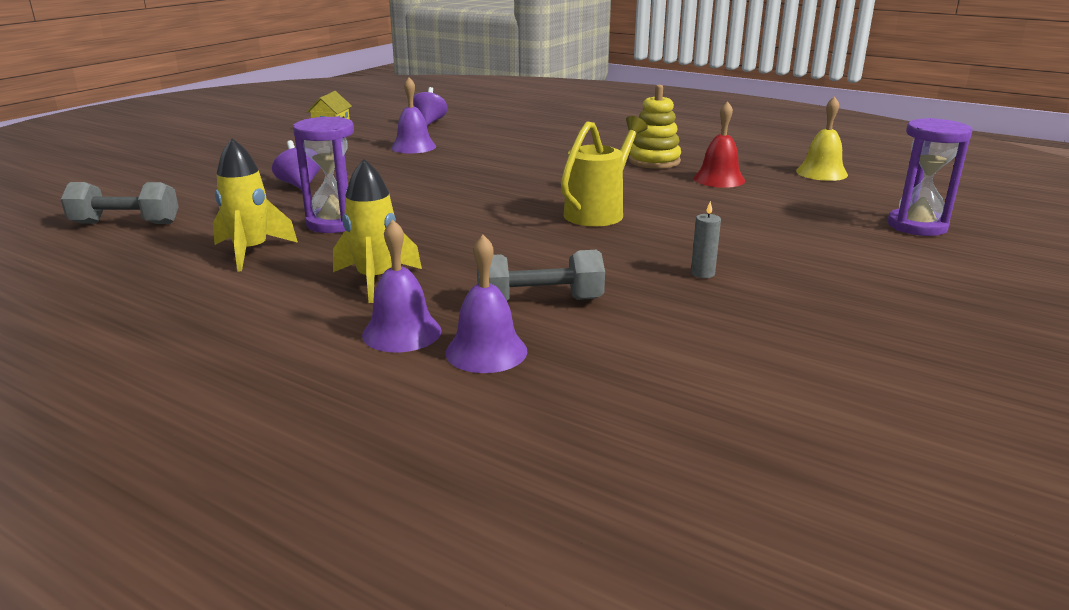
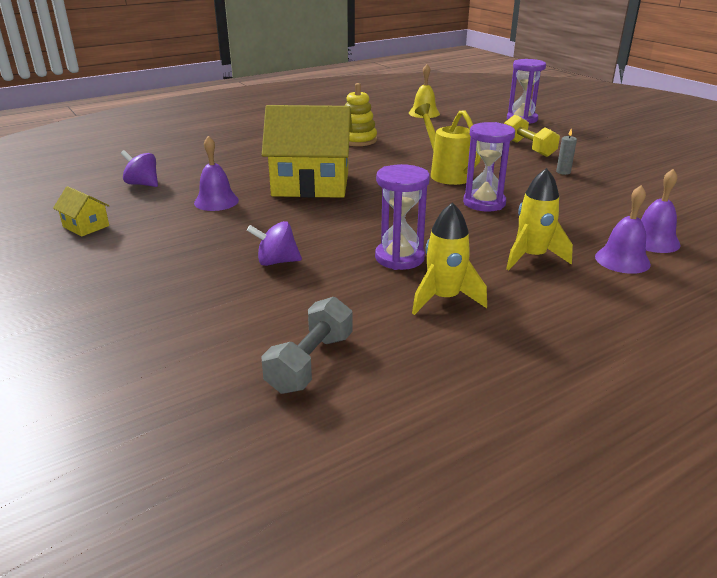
camera: 65 degrees left, 5 degrees up
(490, 166) = (311, 184): none -> yellow house
(521, 240) = (484, 203): none -> purple hourglass
(540, 301) = (587, 216): grey dumbbell -> none
(719, 179) = (412, 134): red bell -> none
(776, 243) = (528, 148): none -> yellow dumbbell

